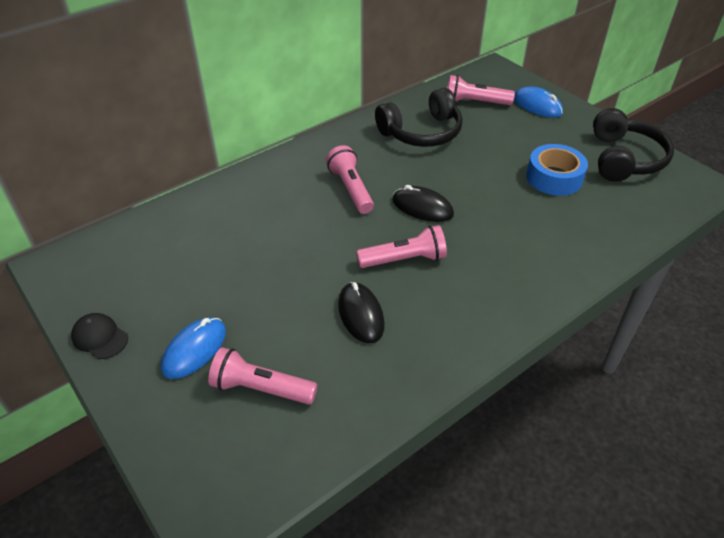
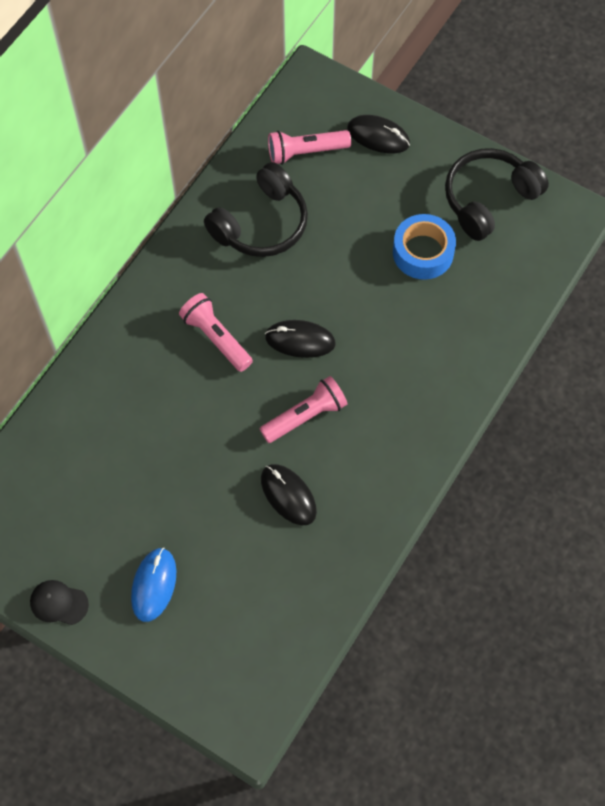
camera: 20 degrees left, 20 degrees up
(261, 388) = (232, 602): pink flashlight -> none
(537, 106) = (378, 136): blue mouse -> black mouse
(623, 159) = (489, 199): black headphones -> black headphones turned 120 degrees counterclockwise

